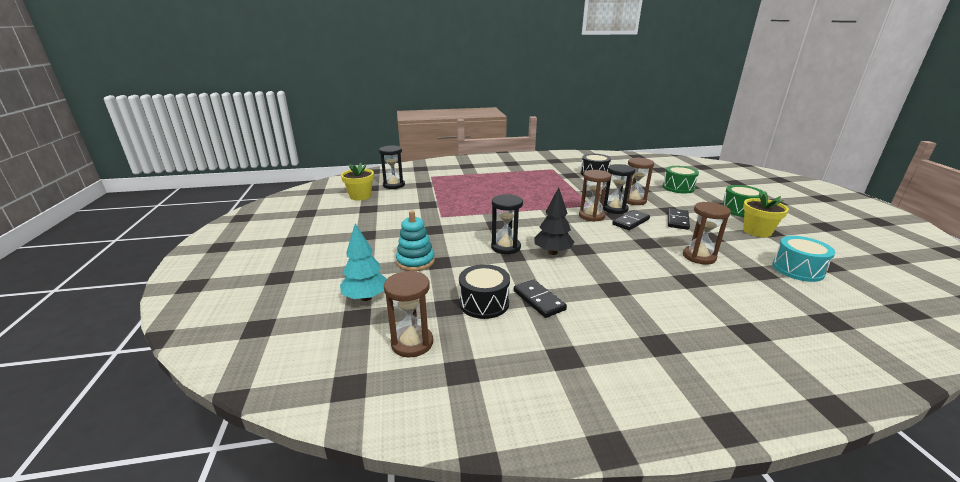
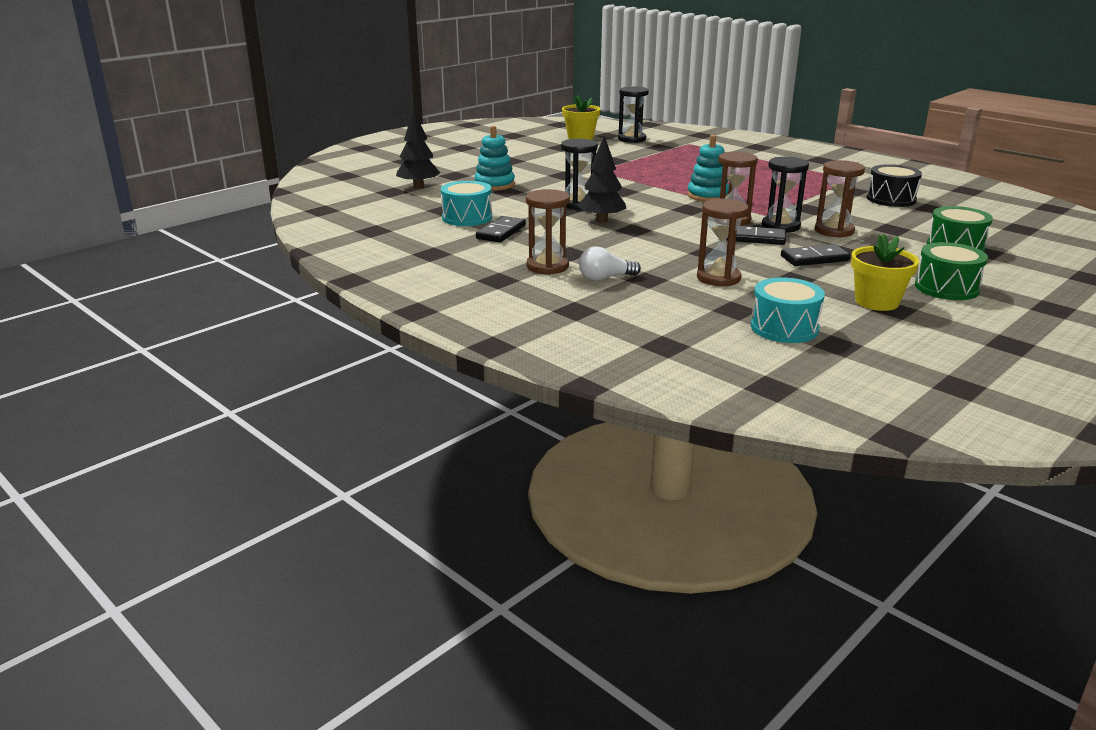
camera: 55 degrees right, 0 degrees up
(366, 297) = (418, 187): turquoise tree -> black tree
(412, 343) = (384, 212): brown hourglass -> brown hourglass (547, 266)
(484, 303) = (467, 217): black drum -> turquoise drum
(538, 206) = (708, 196): none -> turquoise stacking toy
(680, 294) = (605, 278): none -> white light bulb

